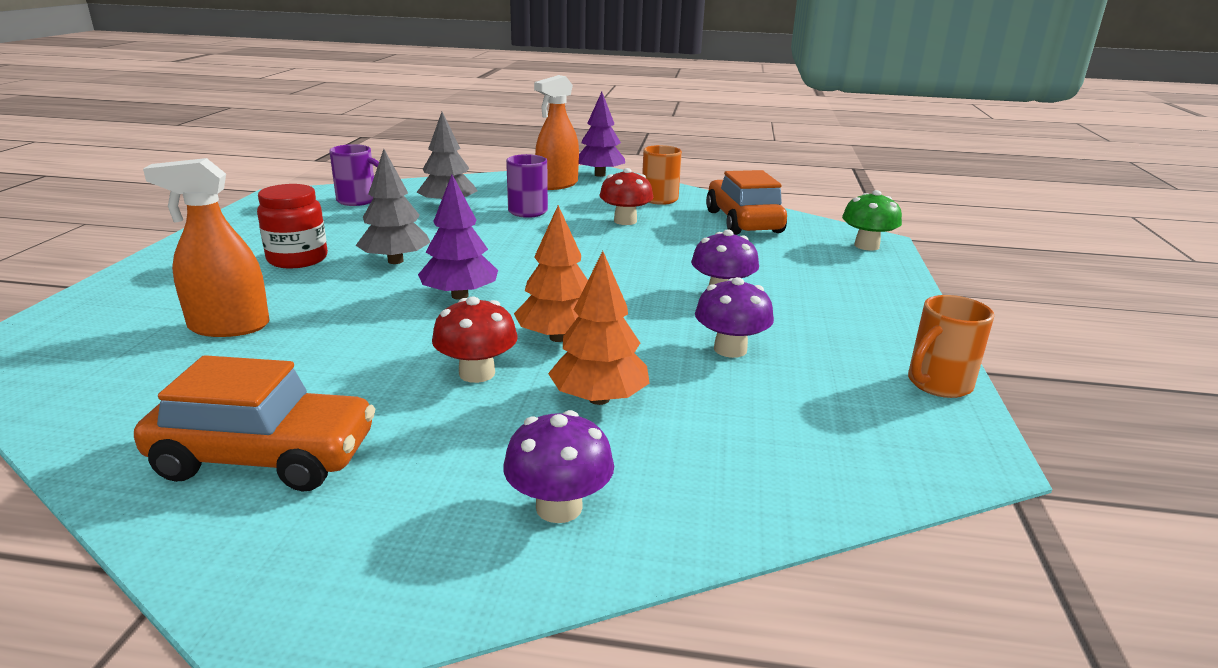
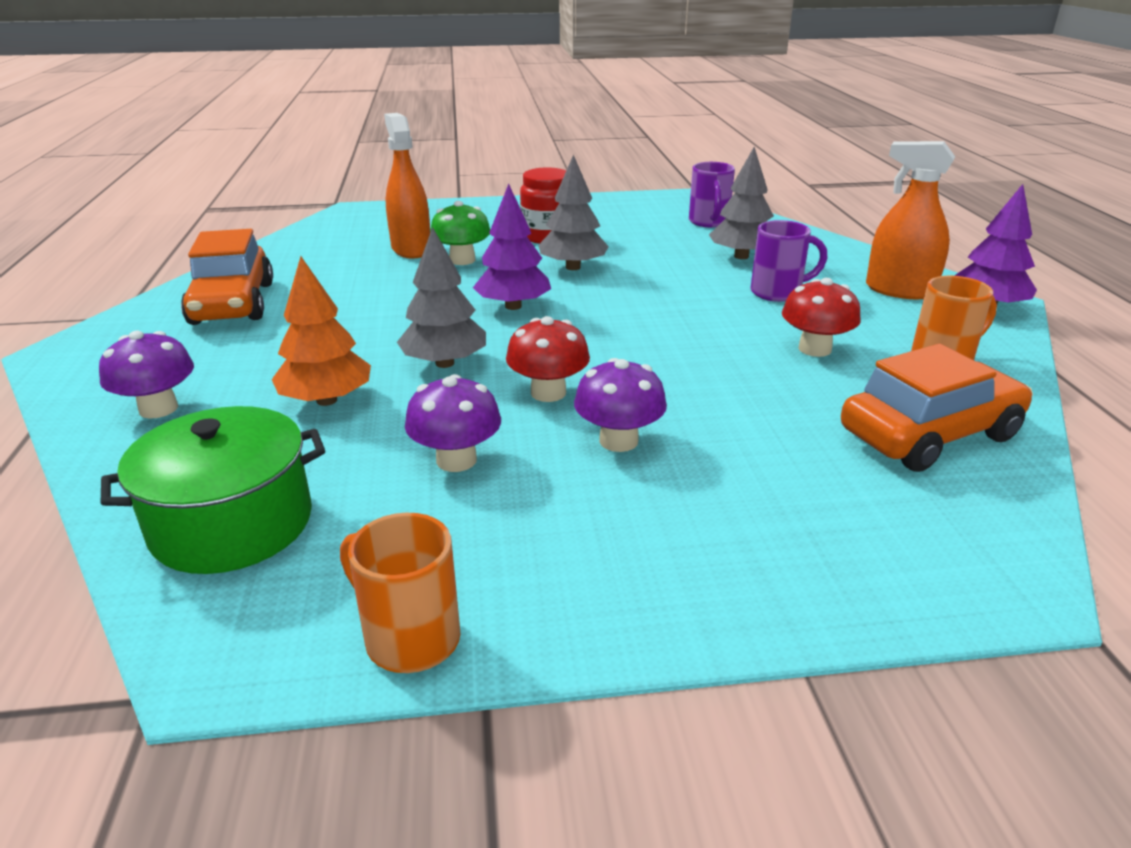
camera: 75 degrees right, 5 degrees up
(477, 373) = (362, 342): red mushroom -> red mushroom (548, 393)
(558, 337) = (445, 363): orange tree -> grey tree
(805, 452) = (232, 524): none -> green pot
(866, 246) = (960, 571): green mushroom -> green mushroom (462, 260)

